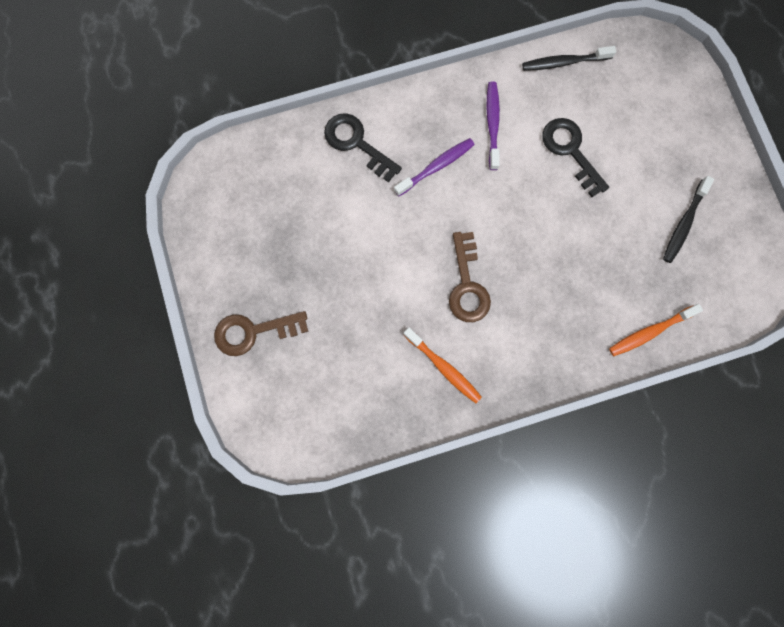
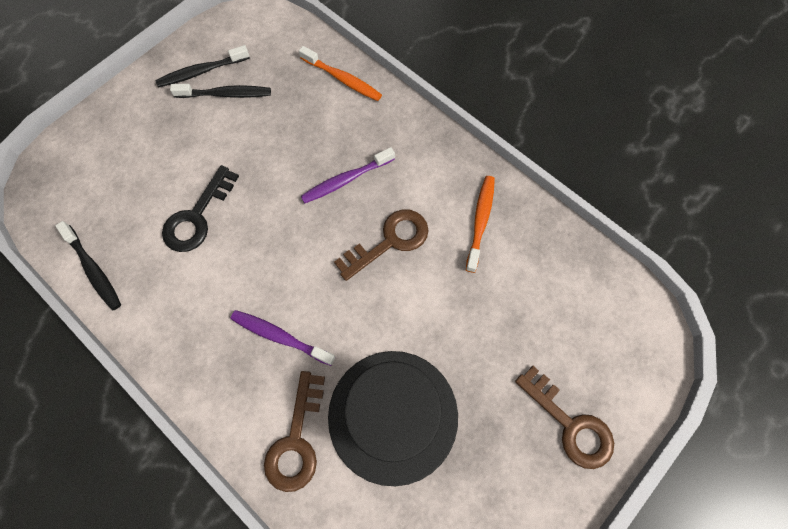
camera: 120 degrees left, 10 degrees down
(334, 214) = (393, 416): none -> black hat
(356, 143) = (296, 440): black key -> brown key
(492, 124) = (201, 305): purple toothbrush -> purple toothbrush (345, 180)
(720, 214) = (201, 72): none -> black toothbrush

